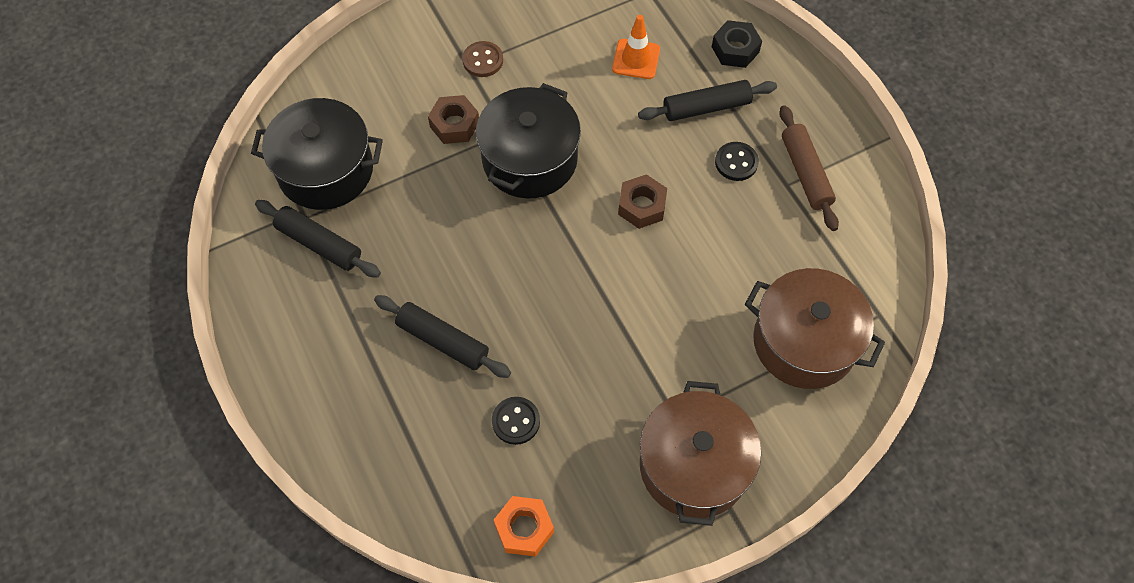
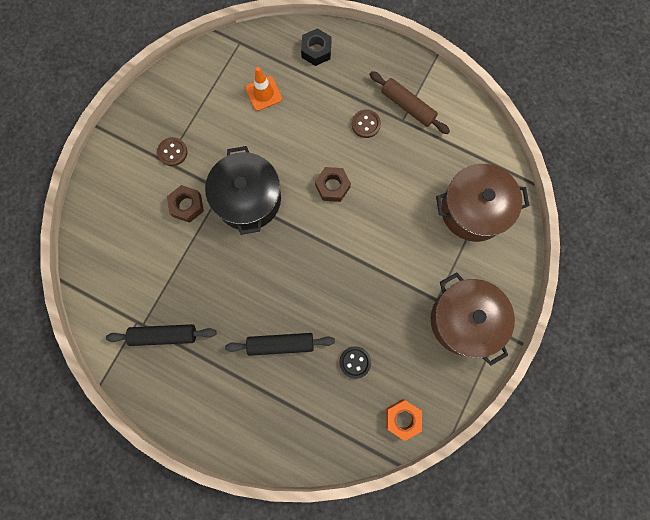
camera: 35 degrees left, 15 degrees up
(325, 170) = (131, 286): black pot -> none
(706, 107) = (325, 99): black rolling pin -> none
(736, 162) = (366, 124): black button -> brown button

